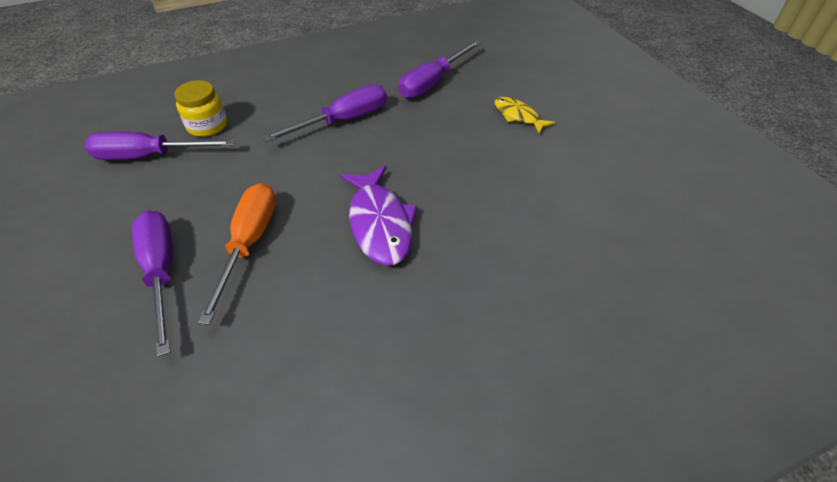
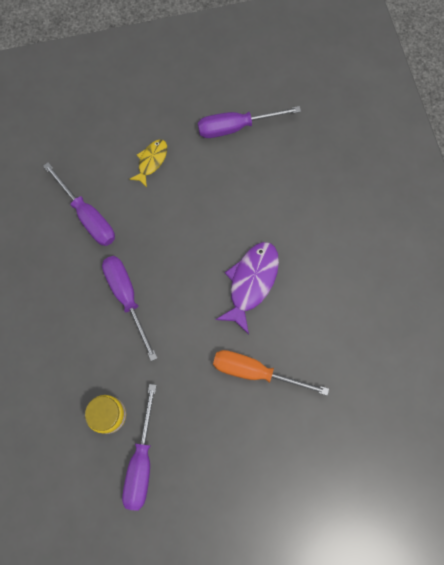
camera: 80 degrees left, 25 degrees up
(162, 271) = (272, 430): purple screwdriver -> purple screwdriver (236, 127)
(380, 223) = (251, 282): purple fish -> purple fish turned 60 degrees counterclockwise
(518, 116) = (151, 161): yellow fish -> yellow fish turned 150 degrees clockwise

